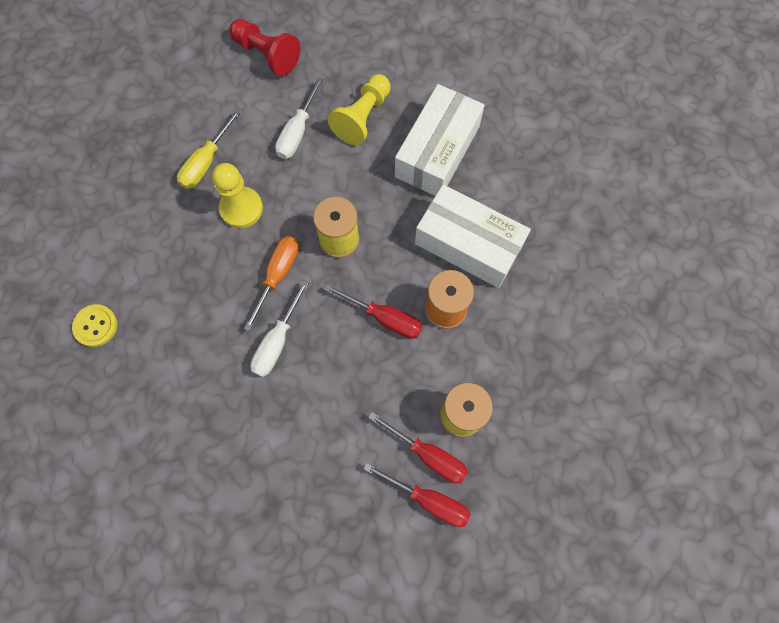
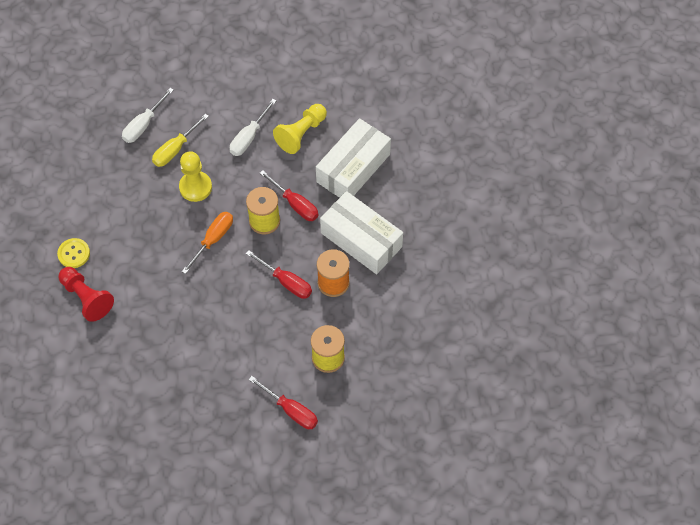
camera: 10 degrees right, 10 degrees down
(267, 54) = (237, 75): red pawn -> red pawn (87, 298)
(277, 341) = (204, 285): white screwdriver -> white screwdriver (144, 125)
(428, 455) = (297, 380): red screwdriver -> red screwdriver (295, 204)

